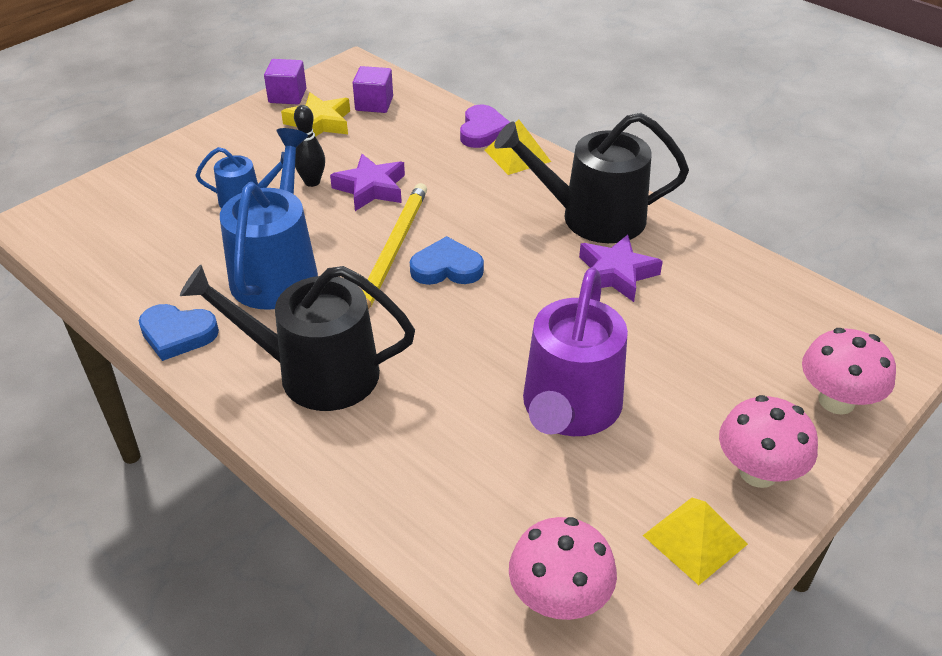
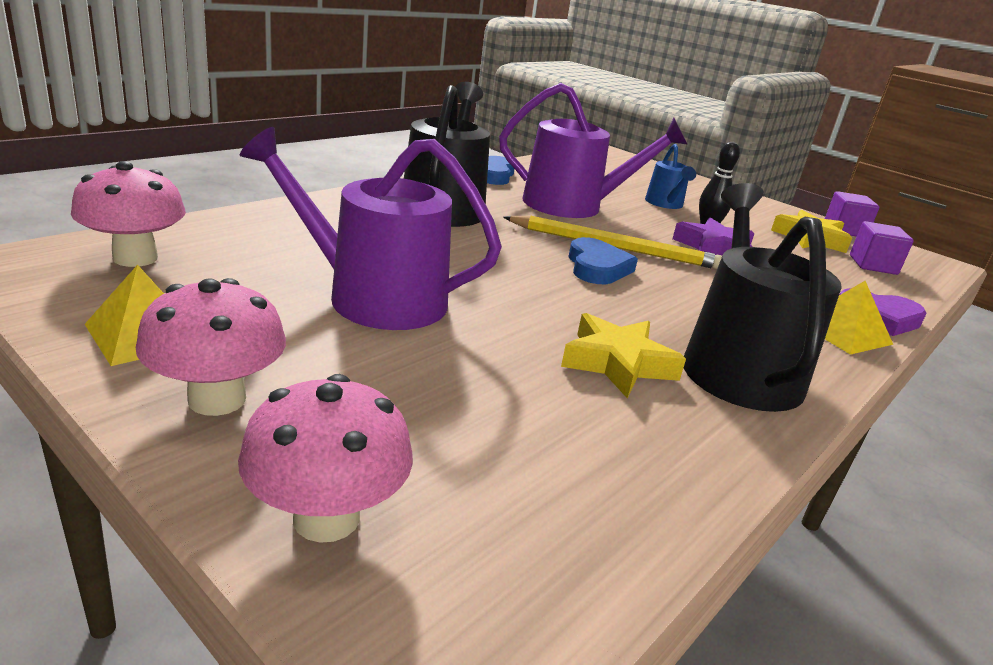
camera: 85 degrees right, 15 degrees down
(277, 271) = (572, 205): blue watering can -> purple watering can
(616, 274) = (617, 363): purple star -> yellow star

